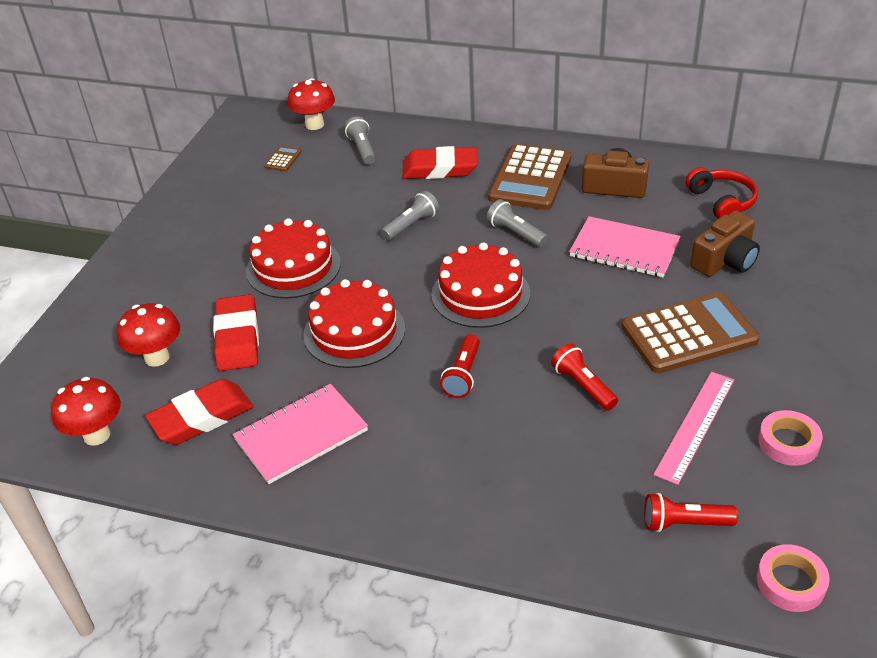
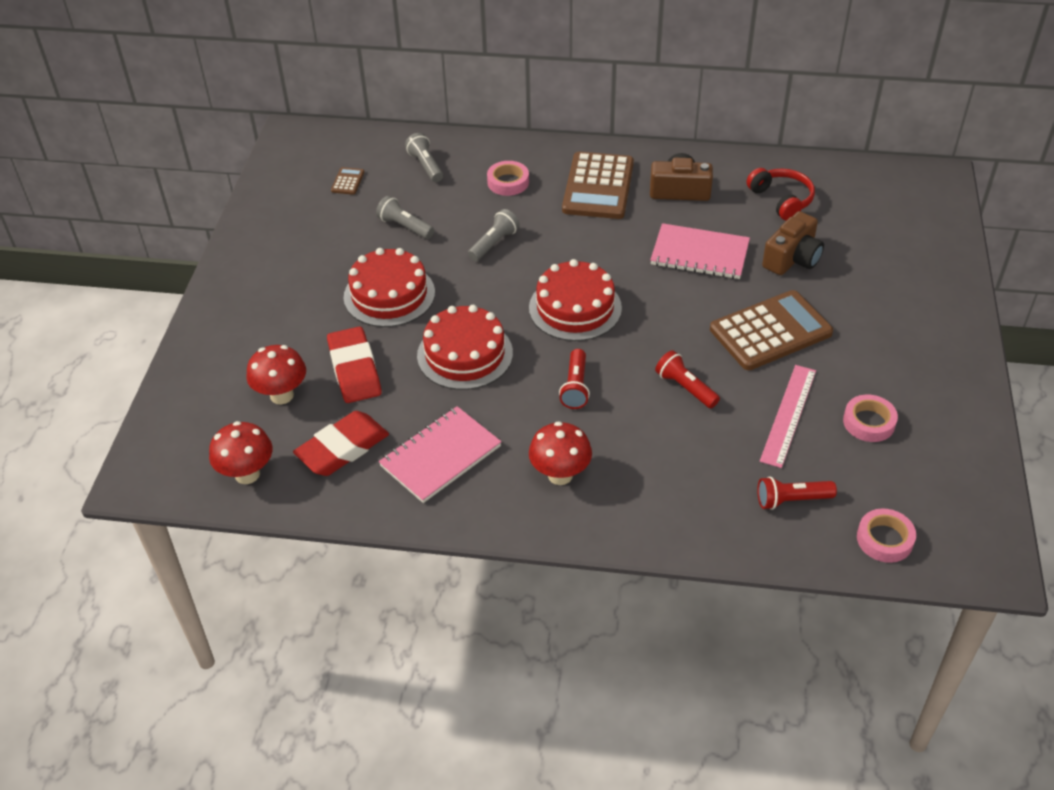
camera: 10 degrees left, 5 degrees up
(314, 124) = (370, 141): red mushroom -> red mushroom (560, 475)
(440, 169) = (508, 182): red eraser -> pink tape
(515, 233) = (595, 245): grey flashlight -> grey flashlight (404, 226)

